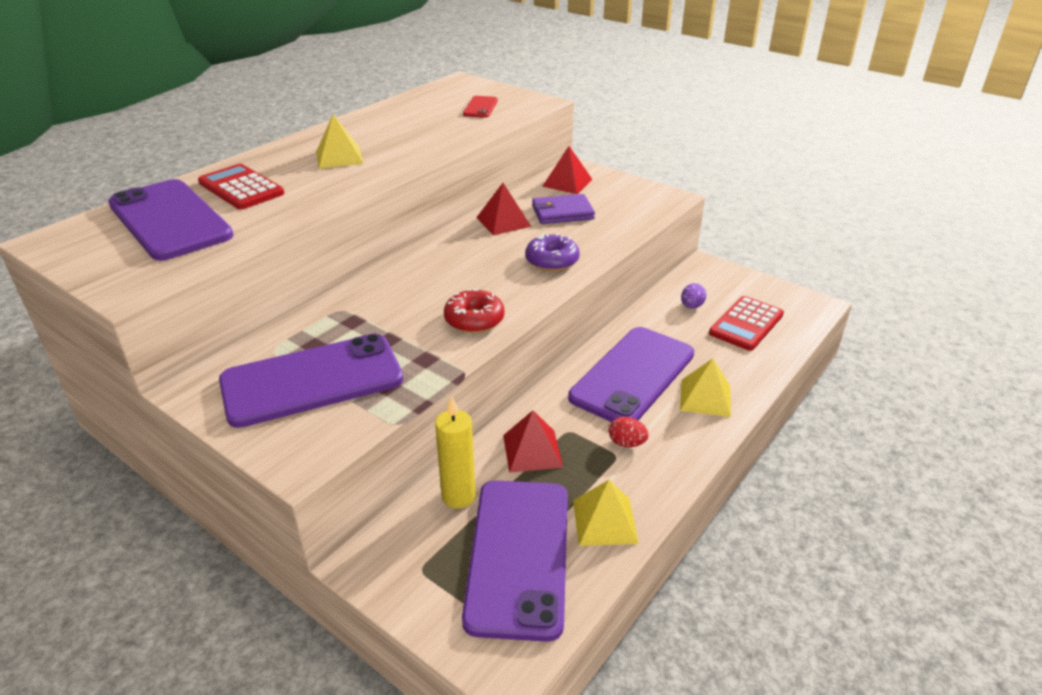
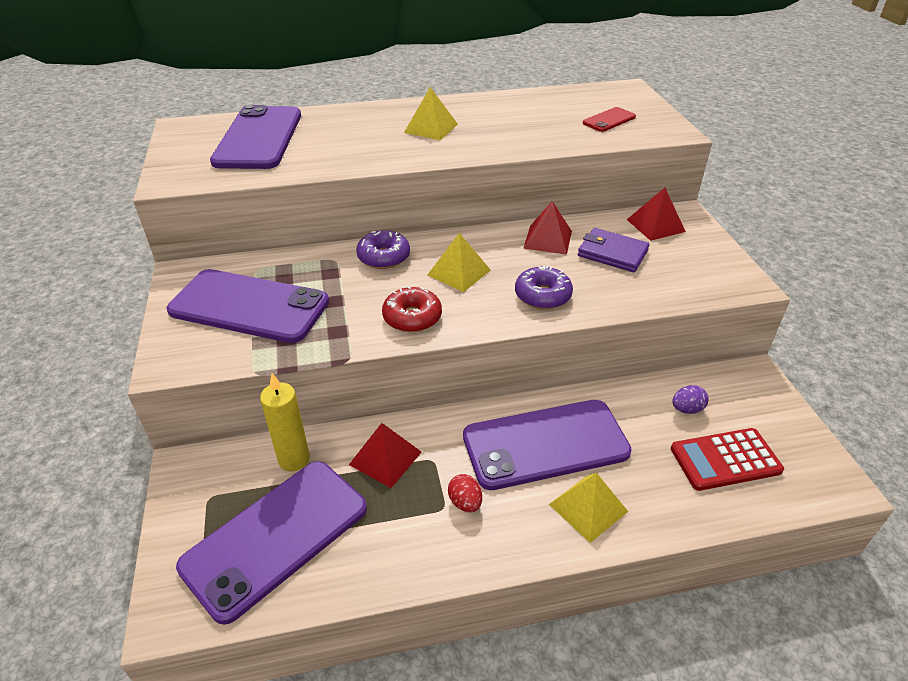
camera: 40 degrees right, 5 degrees up
(241, 188) = (332, 130): red calculator -> none
(385, 288) = (384, 257): none -> purple donut
(604, 521) = (366, 557): yellow pyramid -> yellow pyramid (459, 272)

